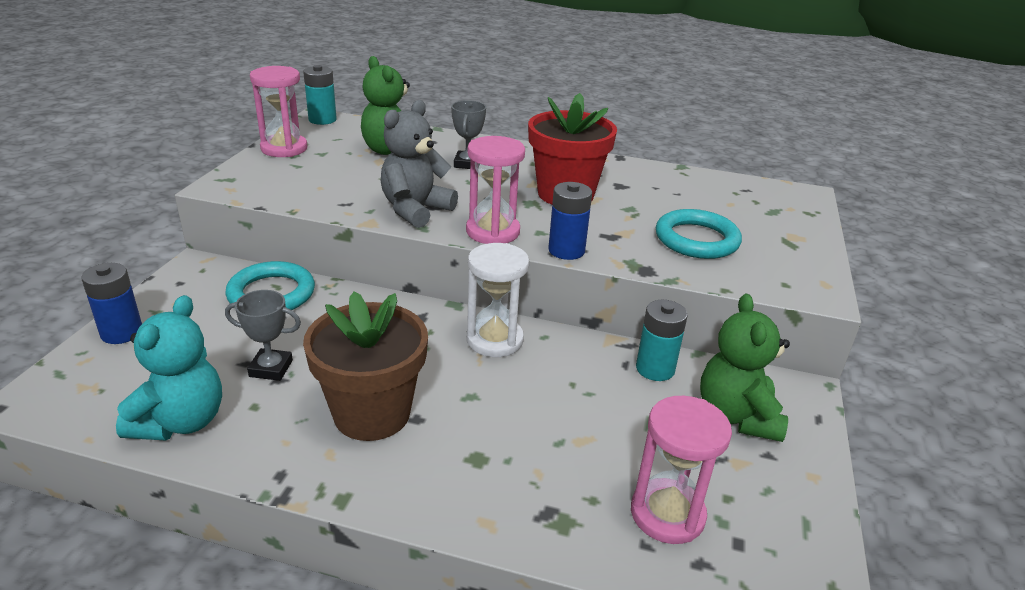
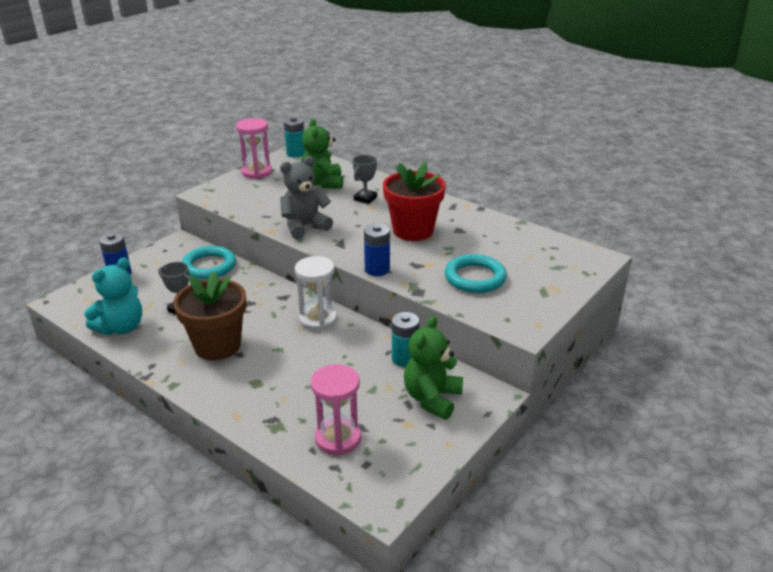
camera: 25 degrees right, 0 degrees up
(493, 232) = (341, 249): pink hourglass -> none

